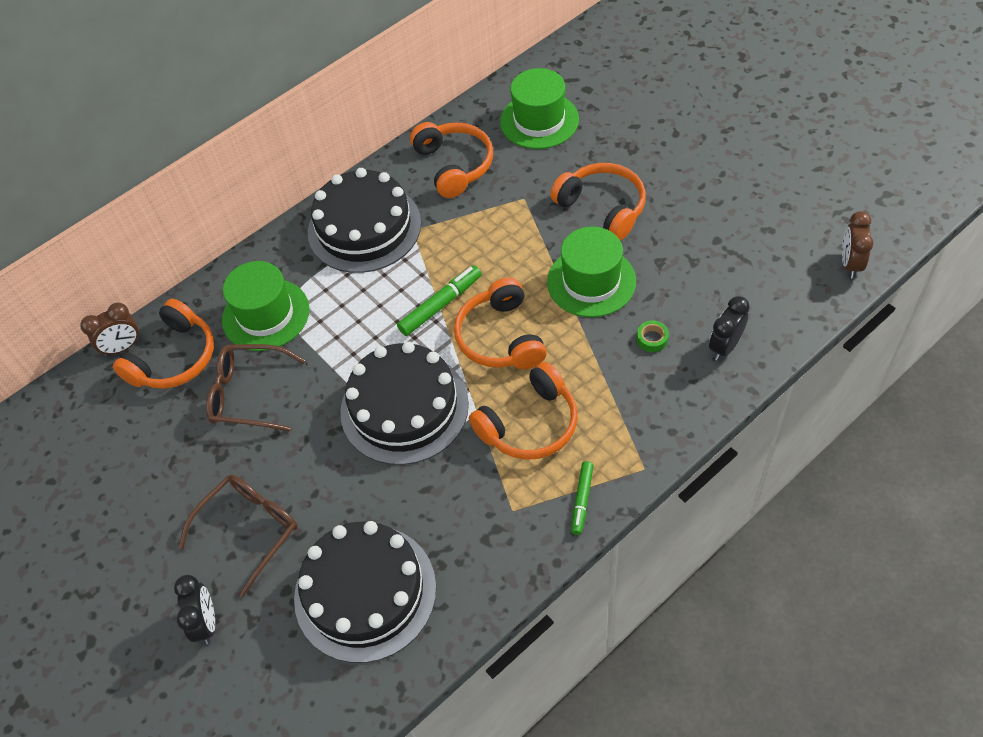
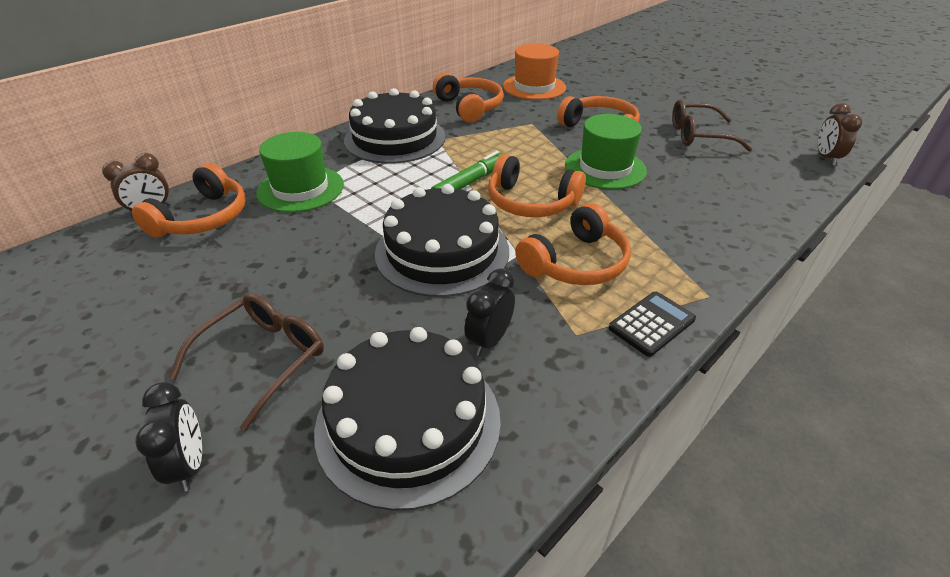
camera: 10 degrees left, 15 degrees down
(247, 394) = (275, 243): brown glasses -> brown glasses (697, 136)
(500, 337) = (531, 202): orange headphones -> orange headphones turned 45 degrees counterclockwise
(539, 120) = (534, 87): green hat -> orange hat
(582, 500) = (652, 324): green marker -> black calculator
(652, 339) = (675, 202): green tape -> none
(725, 346) = (745, 207): black clock -> black clock (489, 340)

